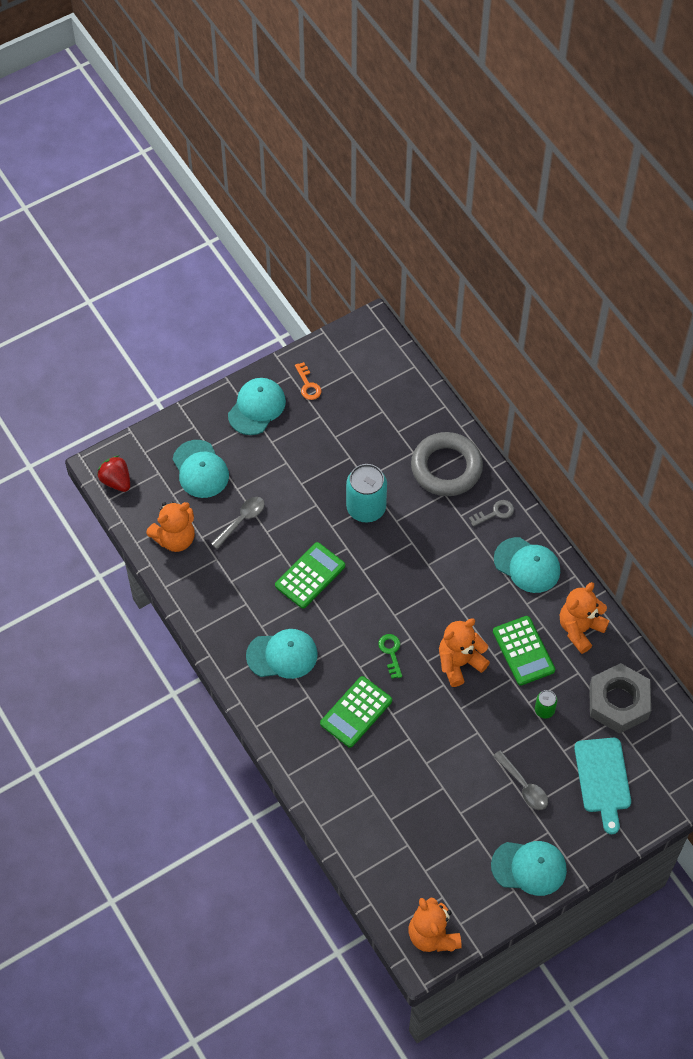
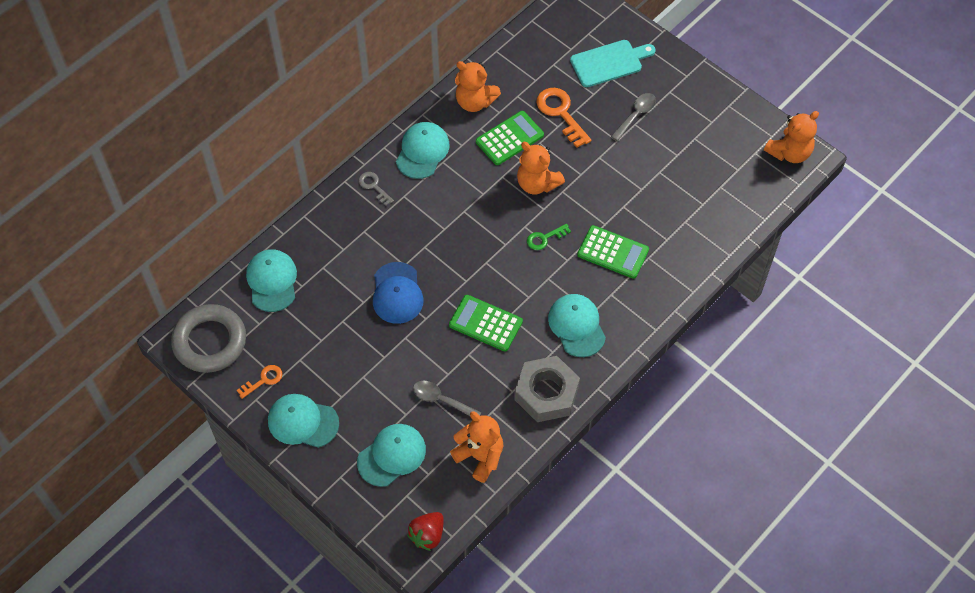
camera: 105 degrees left, 0 degrees up
(366, 508) = (397, 293): turquoise can -> blue cap
(446, 468) = (334, 236): grey ring -> grey ring (210, 341)
(529, 867) = (705, 98): turquoise cap -> turquoise cap (272, 281)
(544, 710) = (561, 113): green can -> orange key
(618, 702) = (535, 63): grey nut -> grey nut (546, 393)

